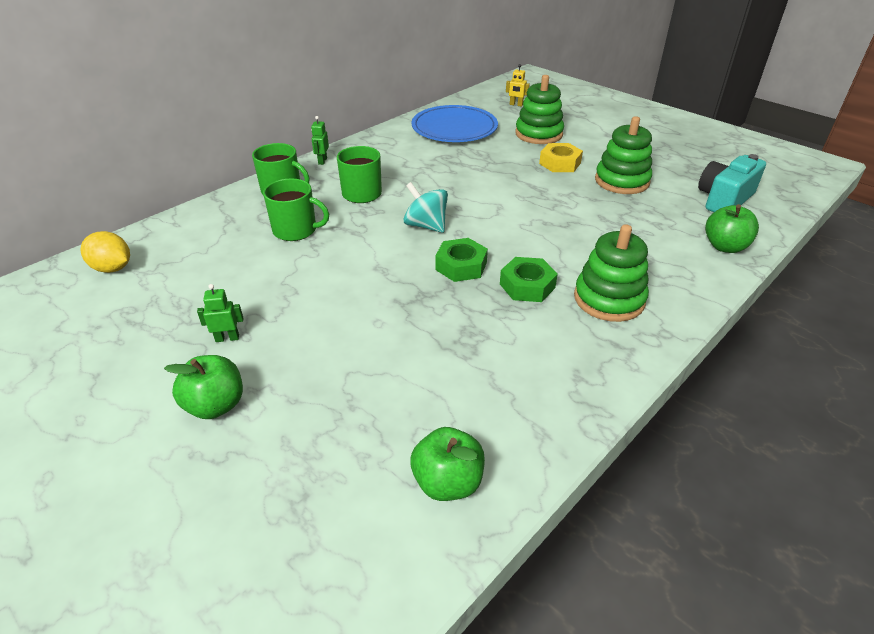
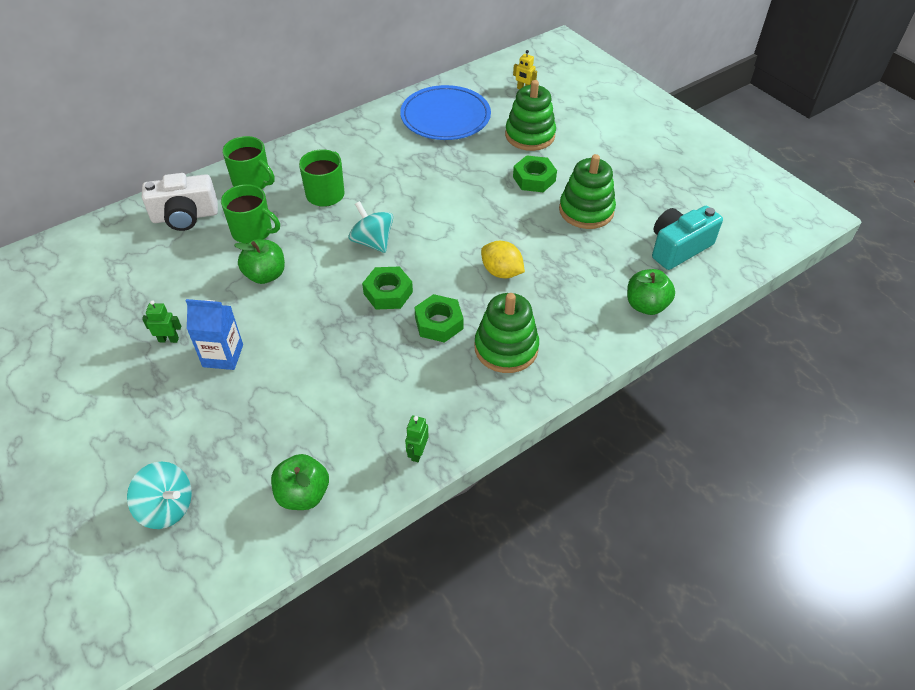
camera: 10 degrees right, 10 degrees up
(112, 268) = (88, 253): yellow lemon -> yellow lemon (501, 272)
(216, 405) = (147, 401): green apple -> green apple (265, 275)
(218, 225) = (185, 216): none -> white camera
(272, 528) = (167, 507): none -> turquoise spinning top
(297, 346) = (223, 356): none -> blue carton
(322, 161) = (300, 147): green robot -> green robot (417, 453)
(560, 163) = (534, 179): yellow nut -> green nut

